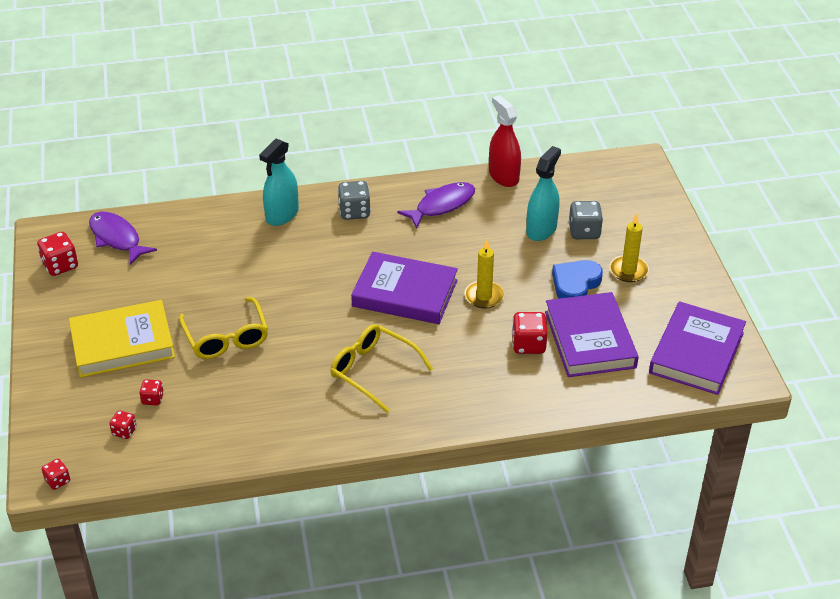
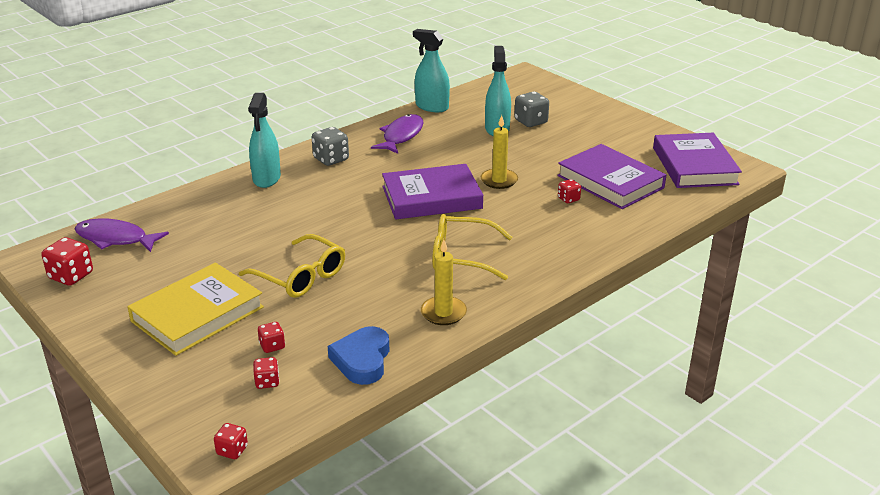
camera: 30 degrees left, 10 degrees down
(503, 176) = (432, 107): red spray bottle -> turquoise spray bottle
(528, 345) = (568, 199): red dice -> red dice, size x0.58
(575, 284) = (560, 153): blue heart -> blue heart (362, 360)
(628, 270) = (589, 134): yellow candle -> yellow candle (443, 313)

